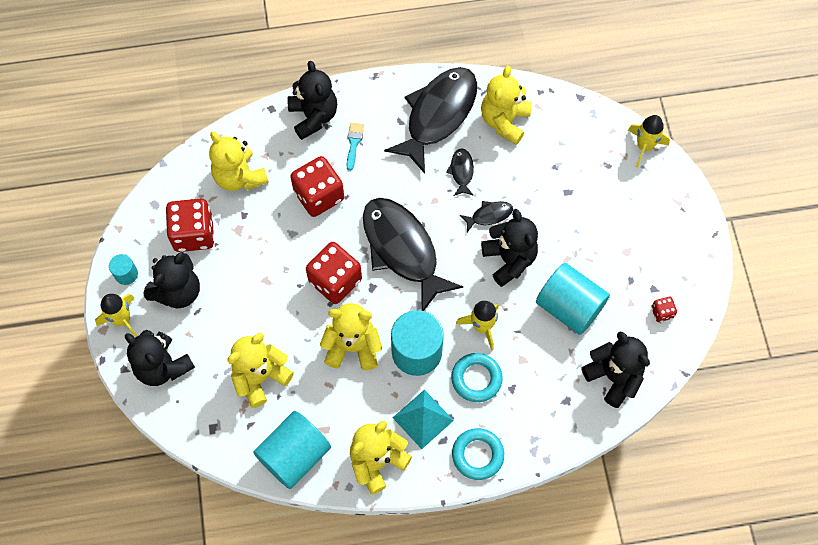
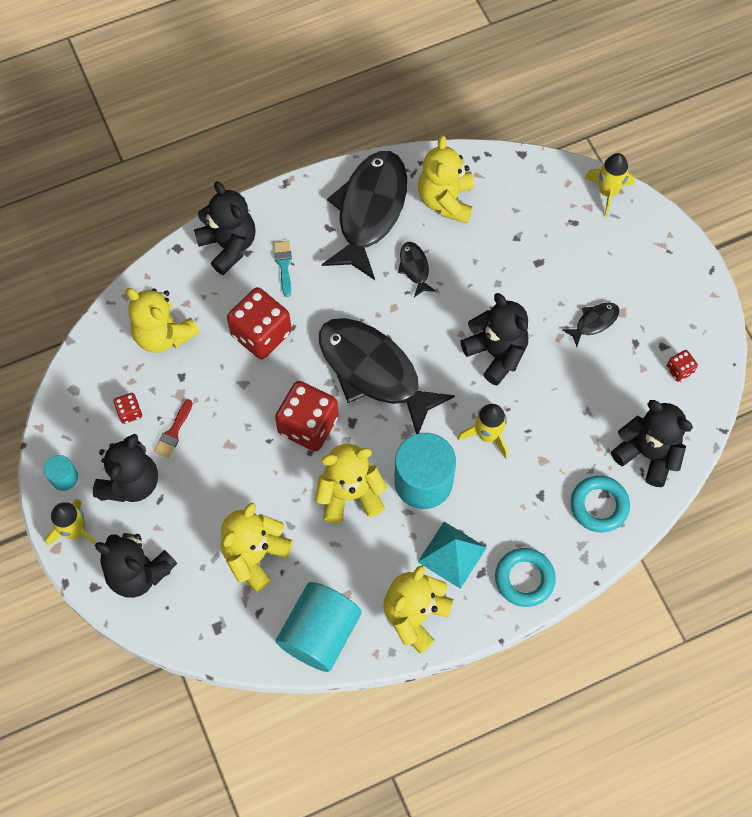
camera: 15 degrees left, 0 degrees up
(194, 234) = (129, 412): red dice -> red dice, size x0.46
(224, 259) = (173, 432): none -> red brush
(476, 379) = (498, 495): turquoise ring -> turquoise ring (599, 505)
(489, 215) = (459, 309): black fish -> black fish (594, 322)
(569, 307) = (577, 389): turquoise cylinder -> none

